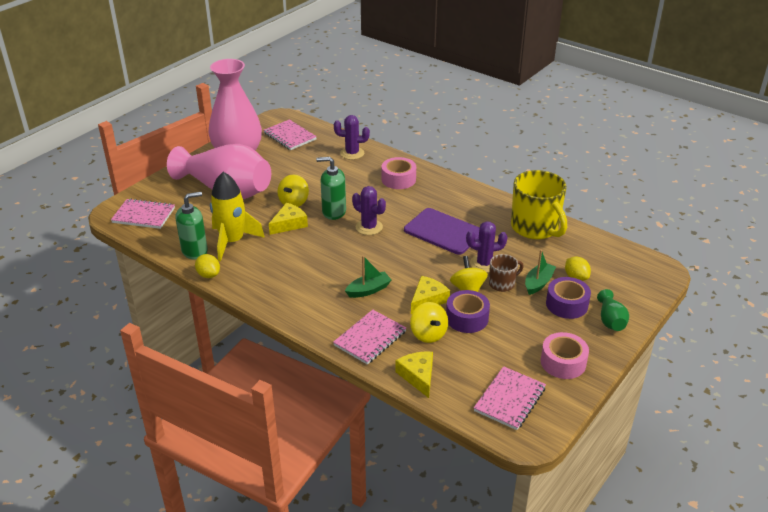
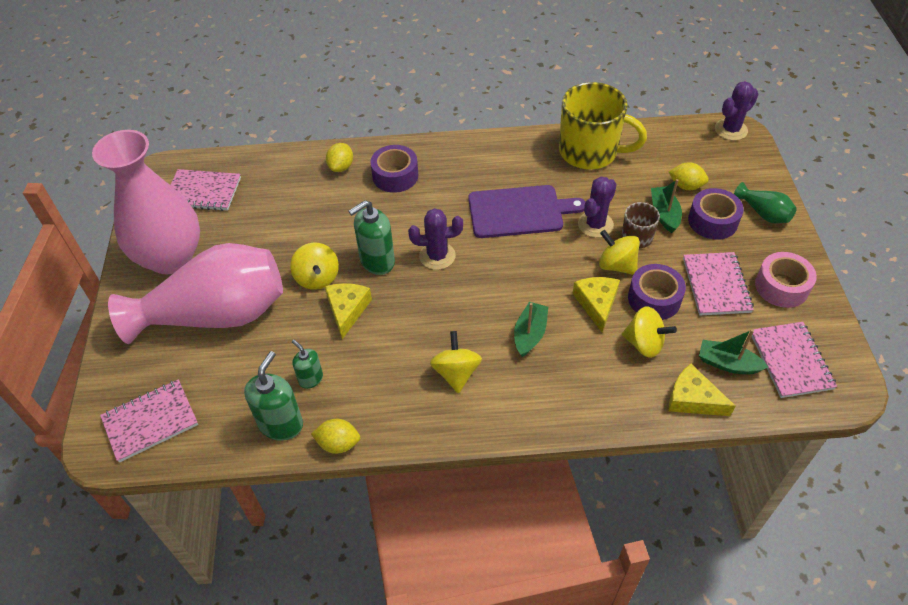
camera: 40 degrees left, 15 degrees up
(232, 241) = (310, 379): yellow rocket -> green soap dispenser
(305, 282) = (456, 373): none -> yellow spinning top
(352, 153) = (305, 172): purple cactus -> purple cactus (731, 130)
(370, 338) = (600, 391): pink notebook -> pink notebook (716, 285)
(374, 160) = (341, 167): none -> yellow lemon
(398, 179) = (395, 176): pink tape -> purple tape
(465, 375) = (727, 363): none -> green boat

